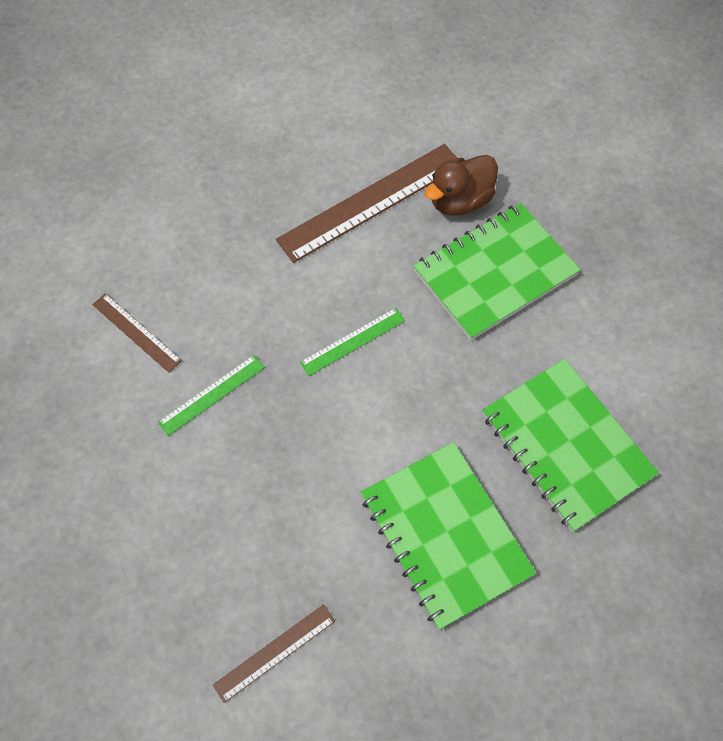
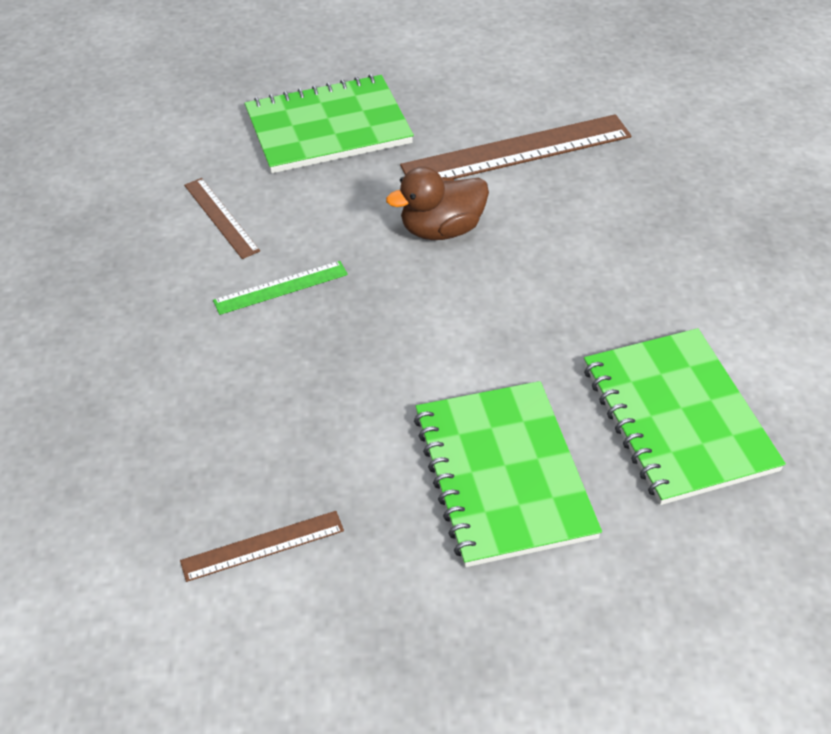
camera: 15 degrees right, 15 degrees down
(353, 341) = (455, 270): green ruler -> none
(460, 201) = (618, 167): brown duck -> brown duck (441, 229)
(495, 273) = (639, 239): green notebook -> green notebook (328, 128)

